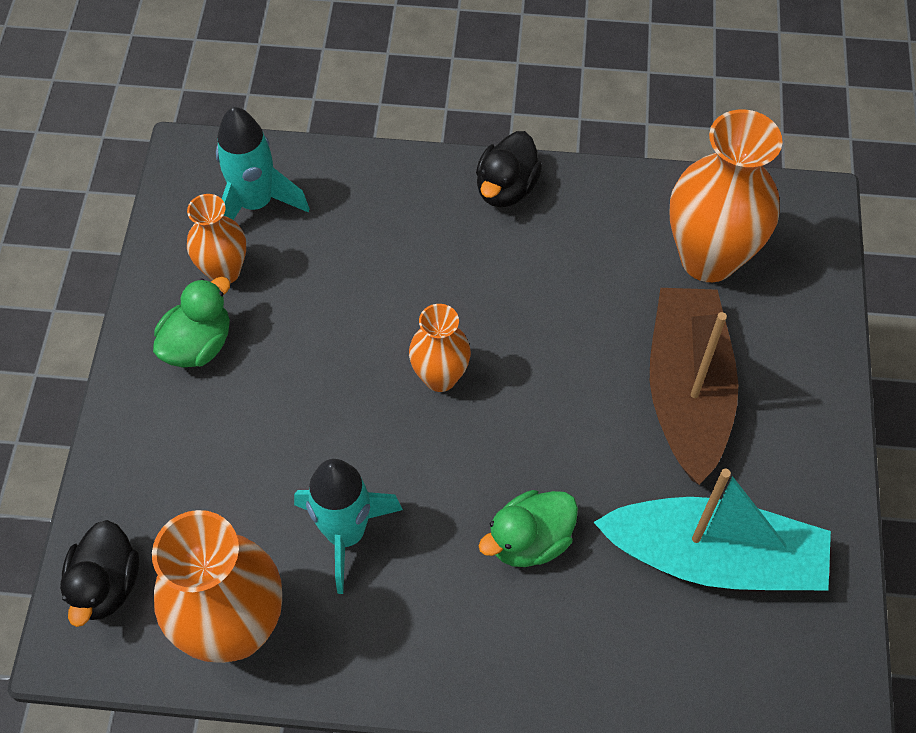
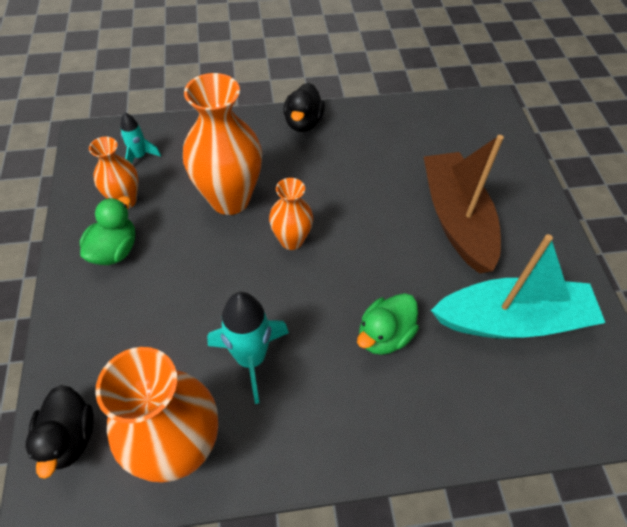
camera: 15 degrees left, 5 degrees down
(256, 204) = (140, 157): turquoise rocket -> turquoise rocket, size x0.57
(708, 258) = (441, 141): orange vase -> orange vase (230, 199)

